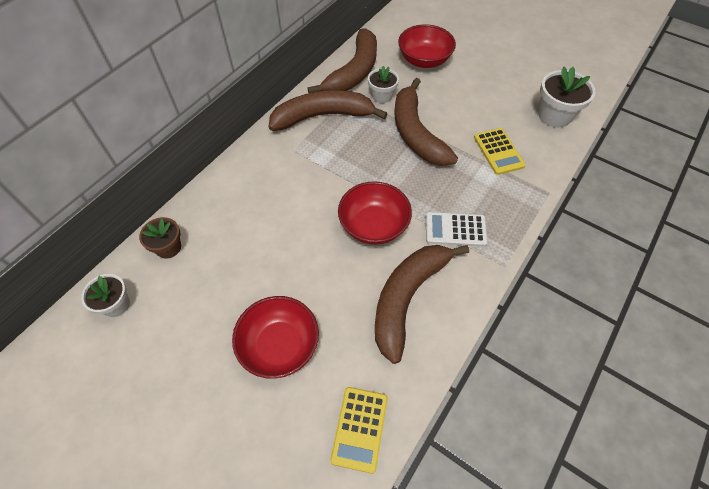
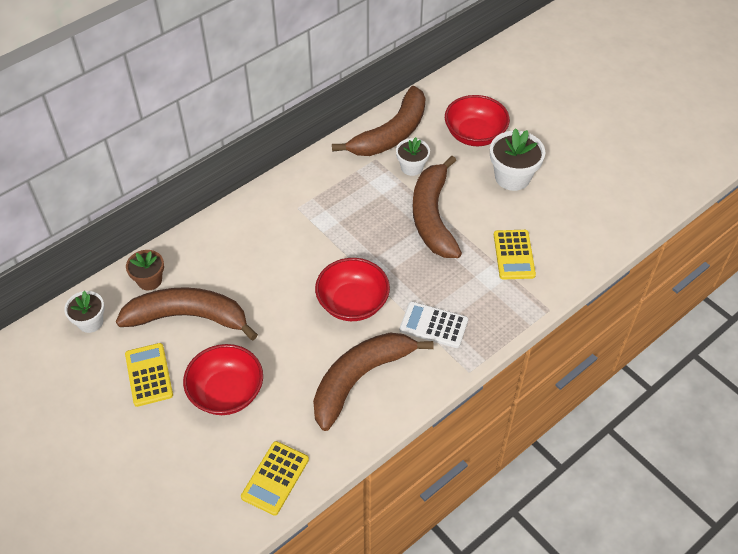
camera: 15 degrees right, 5 degrees down
(193, 347) = (149, 375): none -> yellow calculator
(322, 116) = (340, 177): brown banana -> brown banana (188, 317)
(554, 115) = (595, 228): white flower pot -> white flower pot (512, 177)

